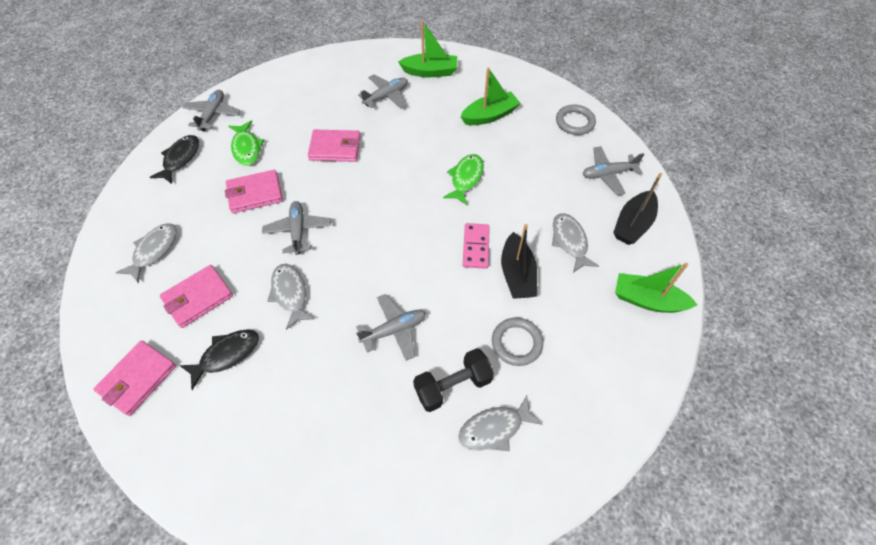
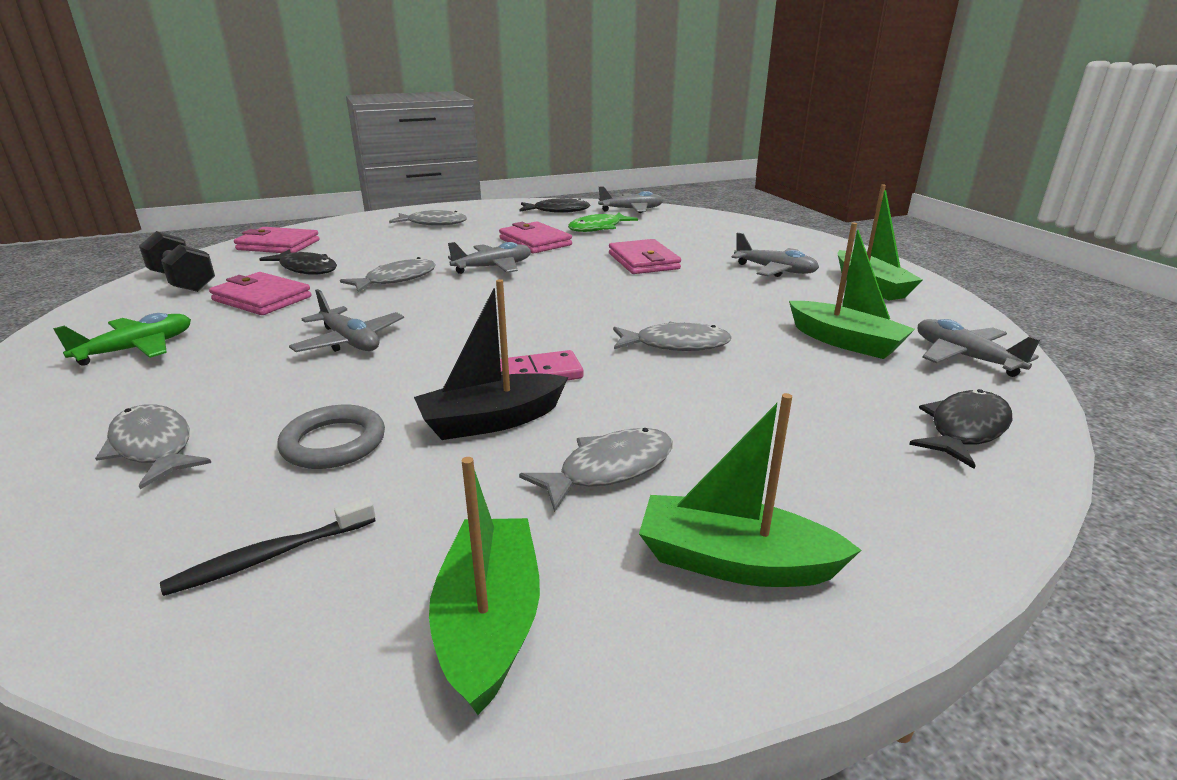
camera: 70 degrees right, 30 degrees down
(198, 298) = (380, 247): pink wallet -> pink wallet (262, 299)
(348, 464) = (137, 349): none -> green plane
(453, 386) = (247, 398): black dumbbell -> black dumbbell (183, 282)
(465, 178) = (675, 345): green fish -> grey fish
(575, 122) = (965, 429): grey ring -> black fish
(598, 368) = (270, 556): none -> black toothbrush
(608, 174) = (863, 498): grey plane -> grey plane (964, 357)
(632, 224) = (734, 562): black boat -> green boat

